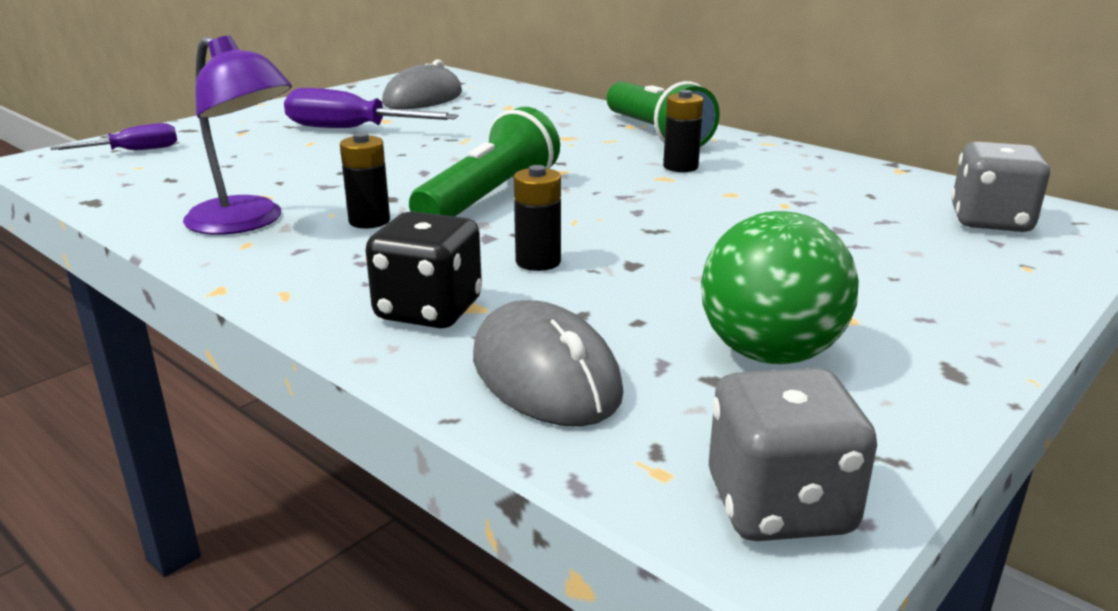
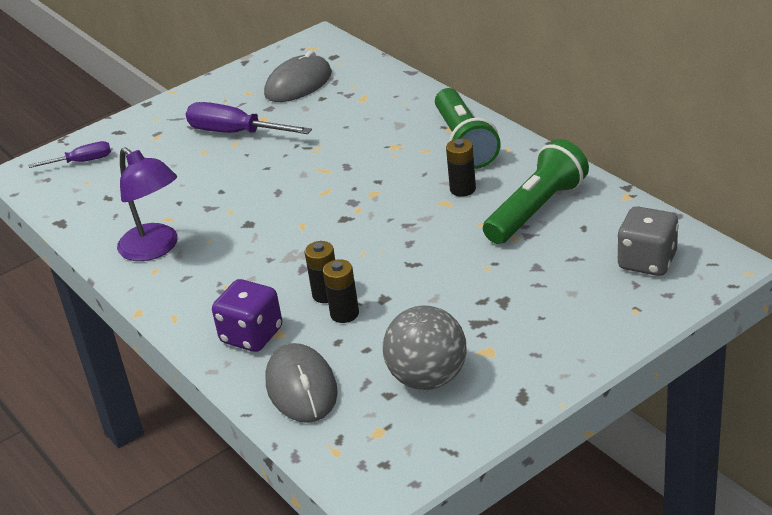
camera: 15 degrees right, 10 degrees up
(369, 221) = (231, 249): black battery -> black battery (344, 314)
(429, 310) = (252, 335): black dice -> purple dice
(488, 199) = (314, 227): green flashlight -> green flashlight (536, 210)
(770, 354) = (428, 378): green ball -> grey ball
(779, 506) = (381, 473): grey dice -> none

